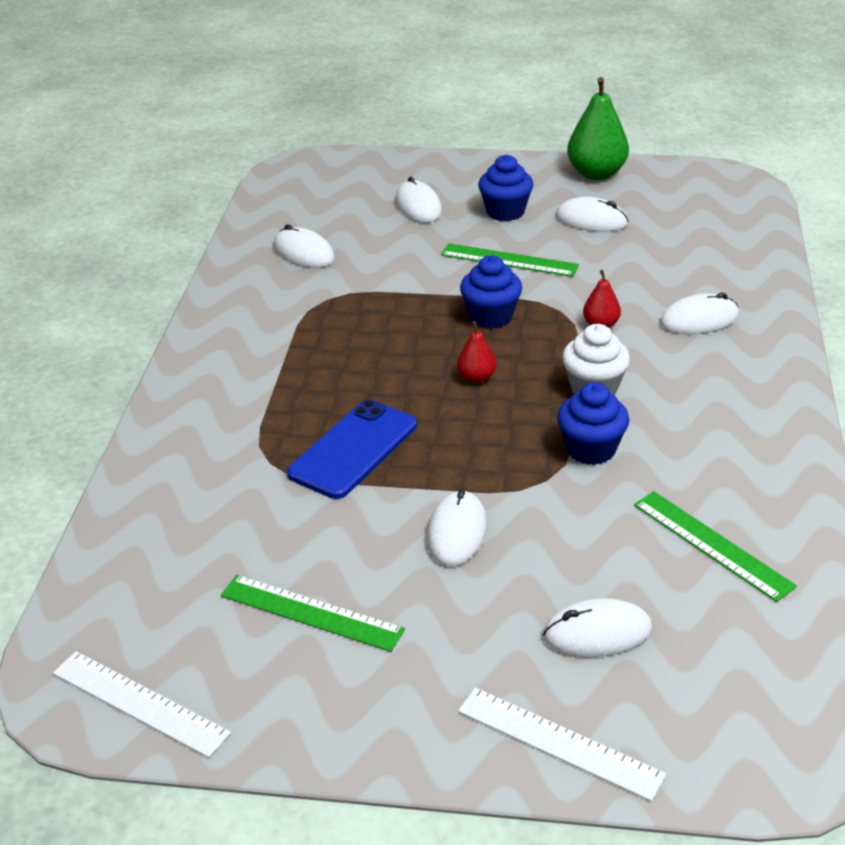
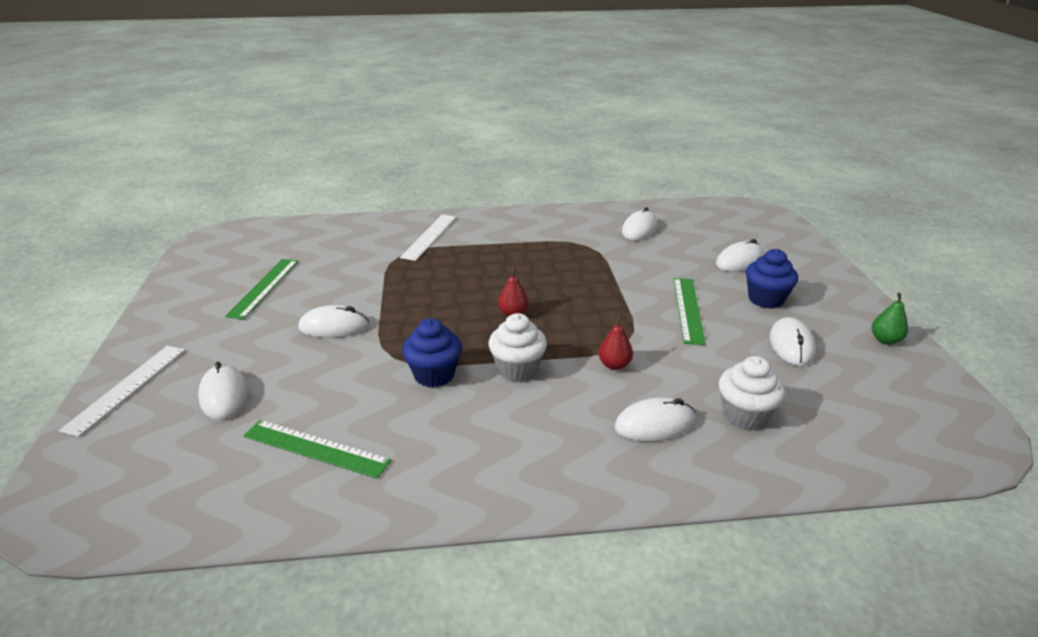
camera: 75 degrees right, 5 degrees down
(139, 703) = (206, 253): white ruler -> white ruler (429, 236)
(353, 449) = (417, 278): blue phone -> none
(490, 317) = (598, 310): blue cupcake -> none
(596, 173) = (885, 340): green pear -> green pear, size x0.52
(693, 270) = (745, 415): none -> white cupcake
(699, 319) = (654, 424): white mouse -> white mouse turned 75 degrees counterclockwise
(712, 544) = (316, 448): green ruler -> green ruler turned 75 degrees clockwise

